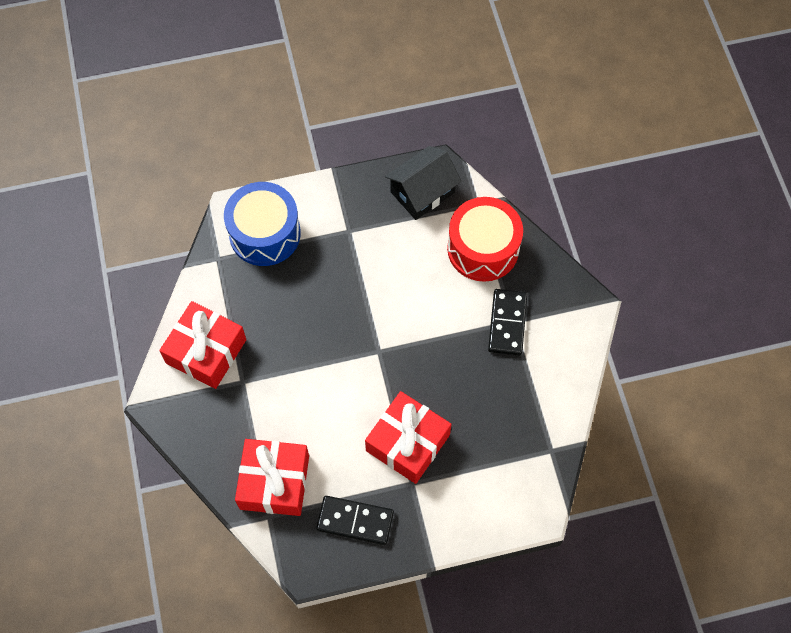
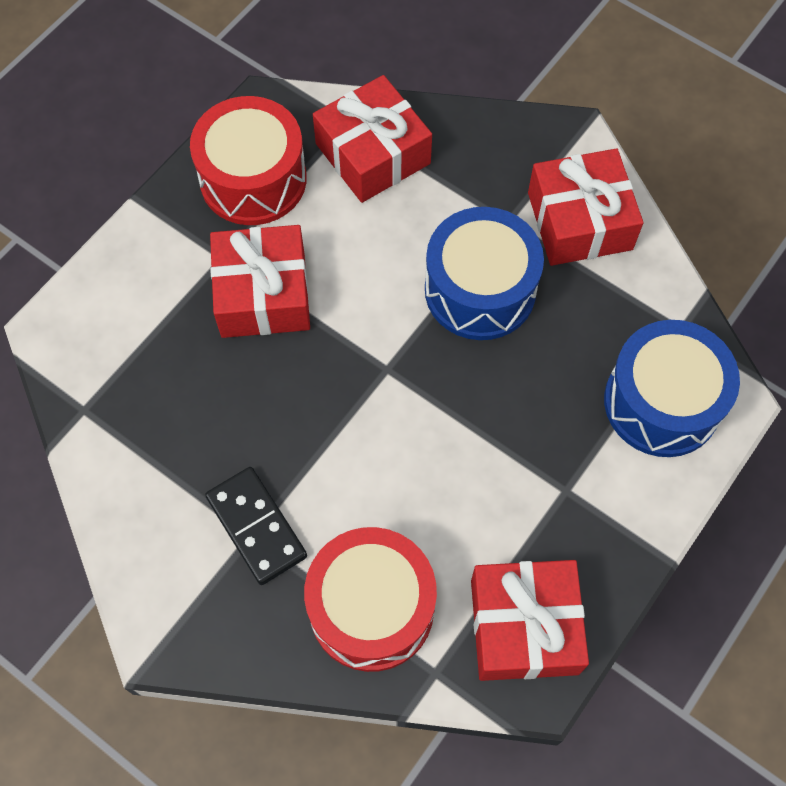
camera: 140 degrees right, 0 degrees up
(294, 355) = (480, 290): none -> blue drum
(355, 521) = (253, 179): black domino -> red drum
(422, 192) = (524, 626): black house -> red gift

